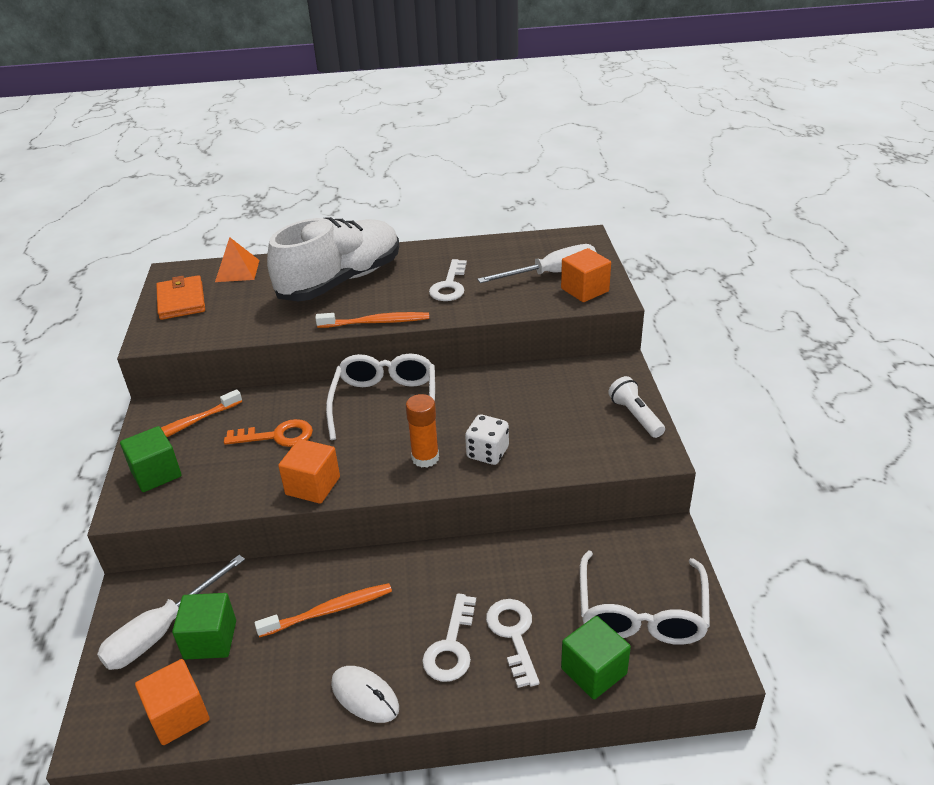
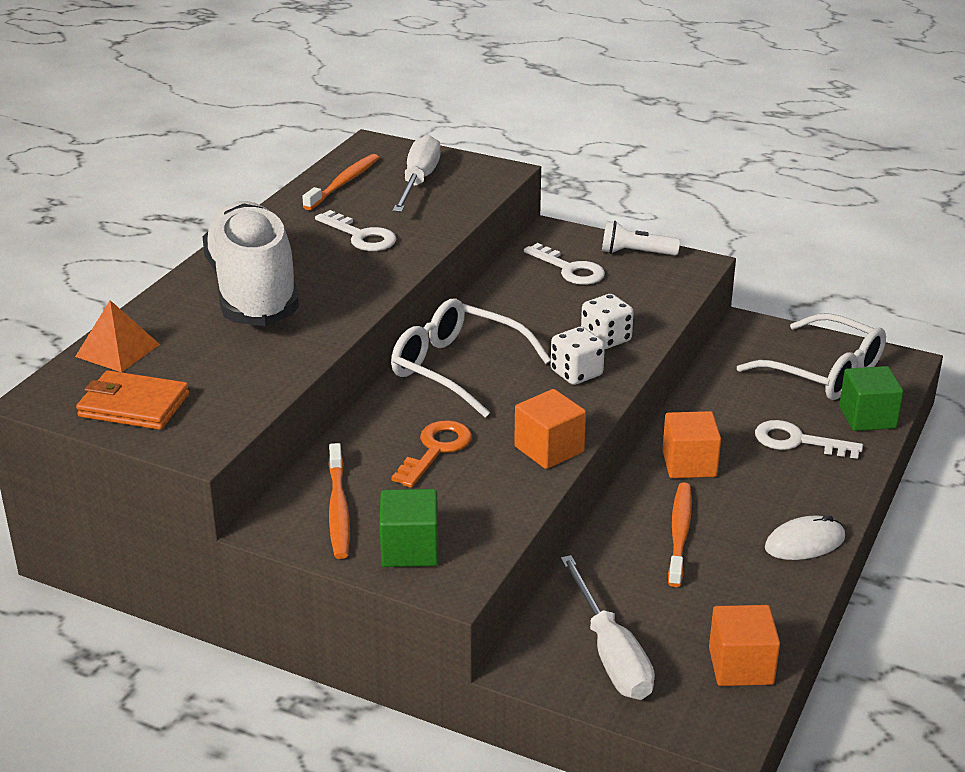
camera: 60 degrees left, 5 degrees down
(210, 640) = (653, 621): green cube -> none
(376, 322) = (375, 295): orange toothbrush -> orange toothbrush (344, 183)
(425, 458) = (576, 373): orange glue stick -> white dice
(451, 646) = (784, 477): white key -> white key (570, 269)
(584, 290) = (471, 177): orange cube -> orange cube (689, 464)

